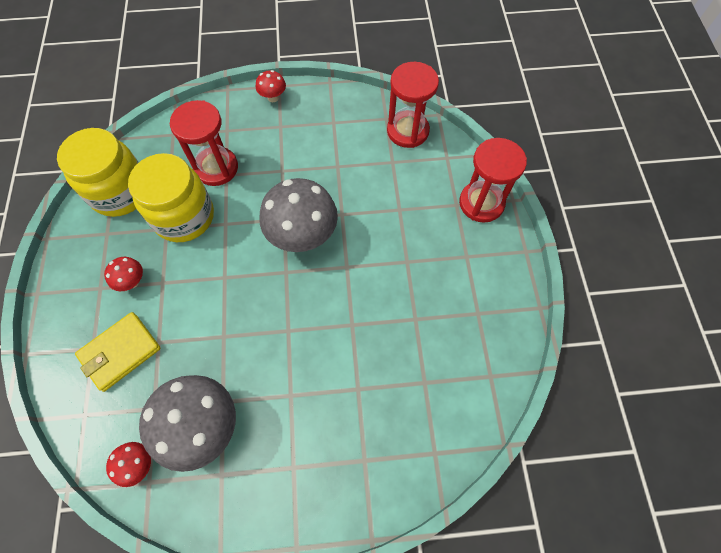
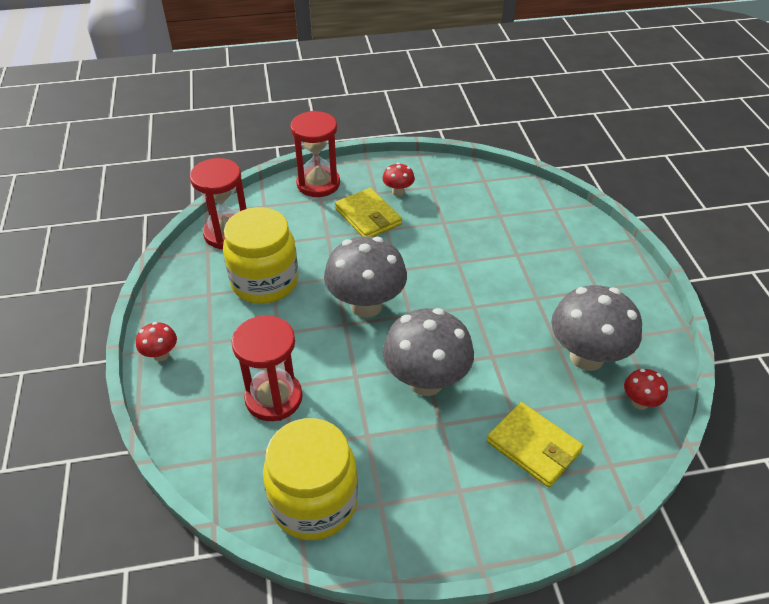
camera: 95 degrees left, 20 degrees down
(132, 281) = (445, 455): red mushroom -> red mushroom (398, 192)
(184, 217) = (349, 419): yellow jar -> yellow jar (265, 282)
(207, 276) = (426, 381): none -> grey mushroom
(427, 246) = (368, 217): none -> yellow wallet

